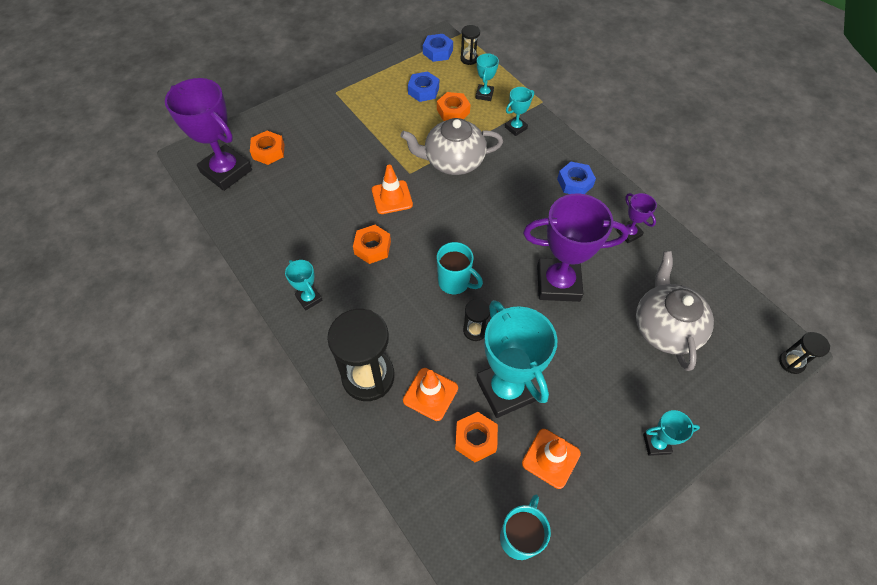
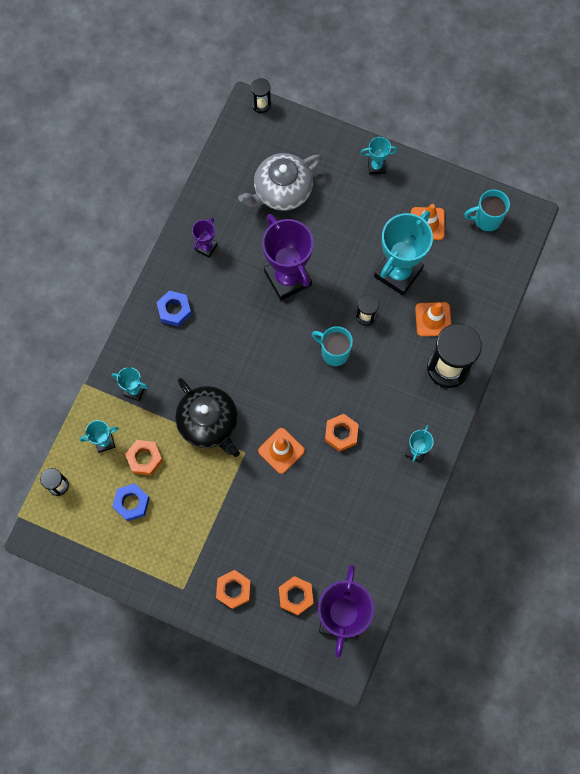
camera: 120 degrees left, 15 degrees up
(437, 52) = (64, 523): blue nut -> none
(453, 161) = (209, 423): grey teapot -> black teapot
(455, 282) = (334, 352): turquoise mug -> turquoise mug turned 60 degrees counterclockwise
(475, 439) = (444, 274): orange nut -> orange nut (233, 590)
(656, 444) = (376, 166): turquoise trophy -> turquoise trophy turned 60 degrees counterclockwise

